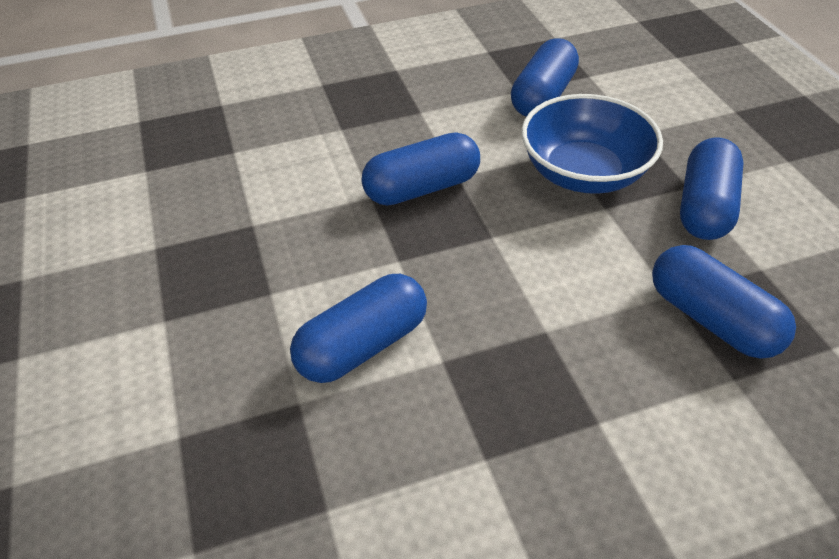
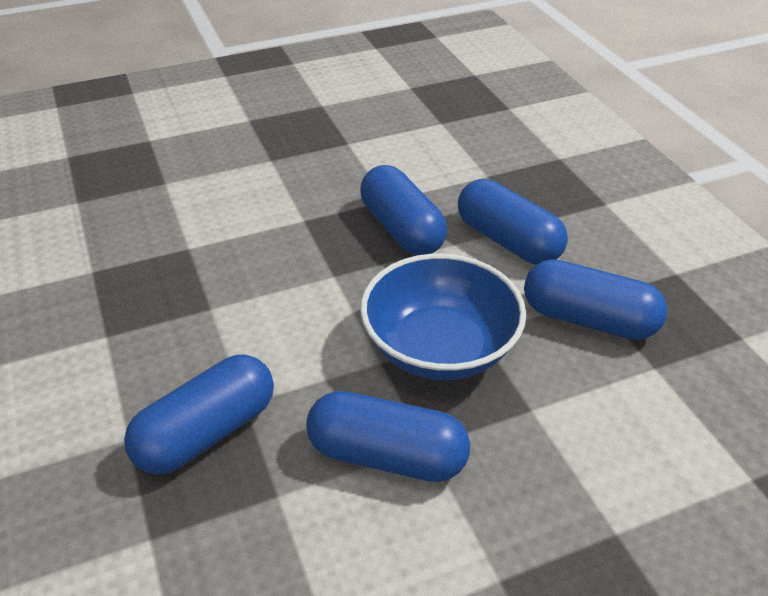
camera: 85 degrees right, 5 degrees down
(362, 345) = (211, 206): blue capsule -> blue capsule (508, 241)

